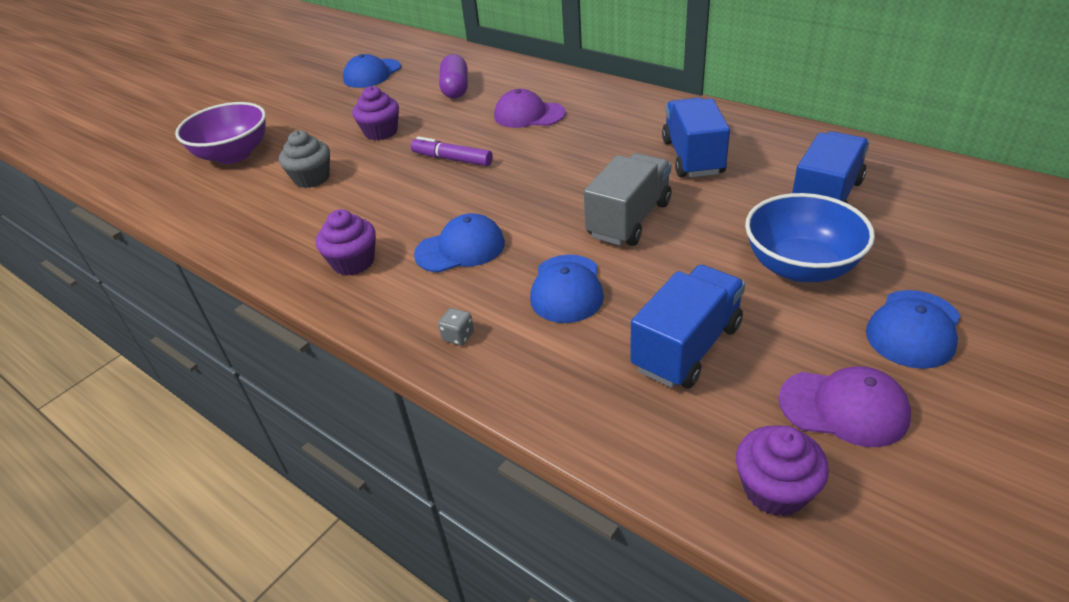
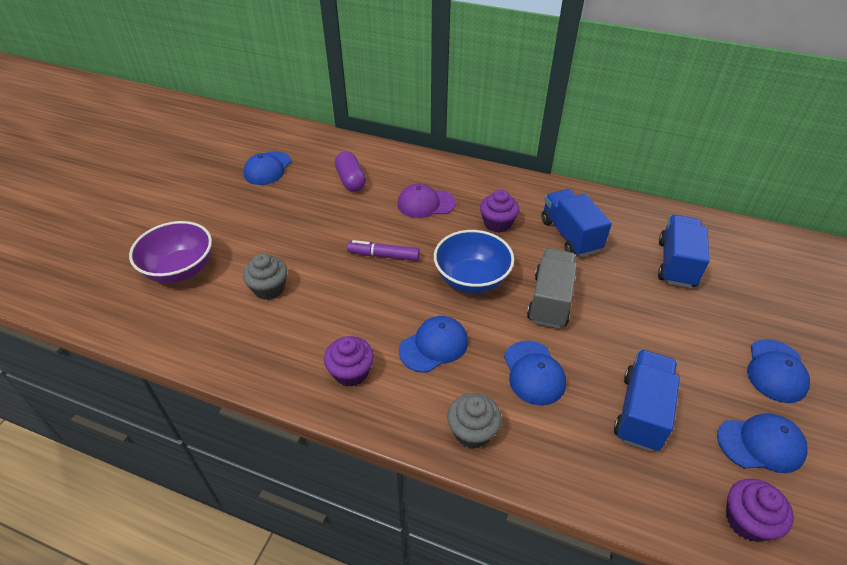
camera: 20 degrees left, 5 degrees up
(381, 132) = (307, 232): purple cupcake -> purple cupcake (497, 223)
(458, 336) = (472, 431): grey dice -> grey cupcake
(800, 267) = (685, 328): blue bowl -> blue bowl (471, 279)
(844, 408) = (761, 444): purple cap -> blue cap

